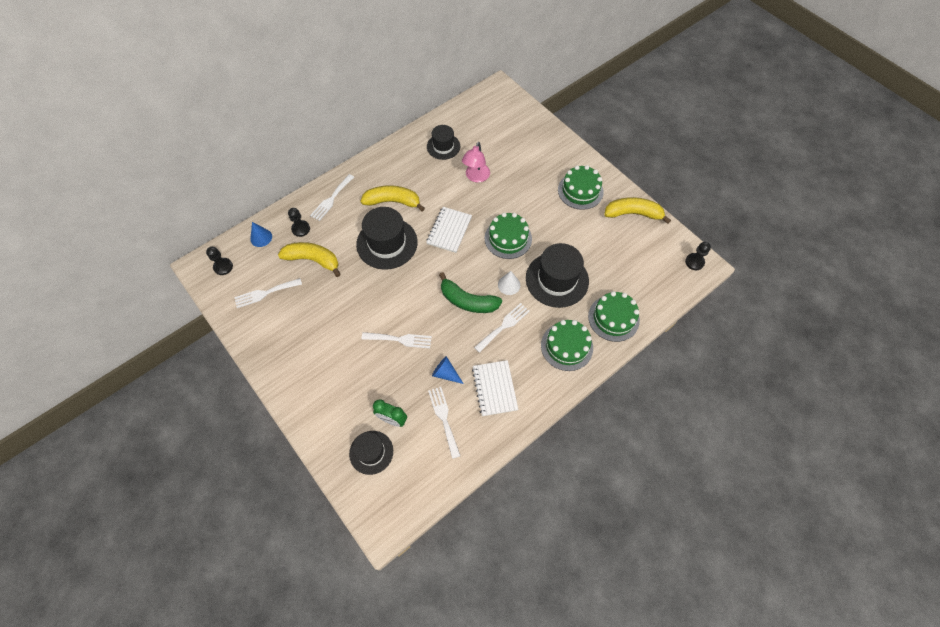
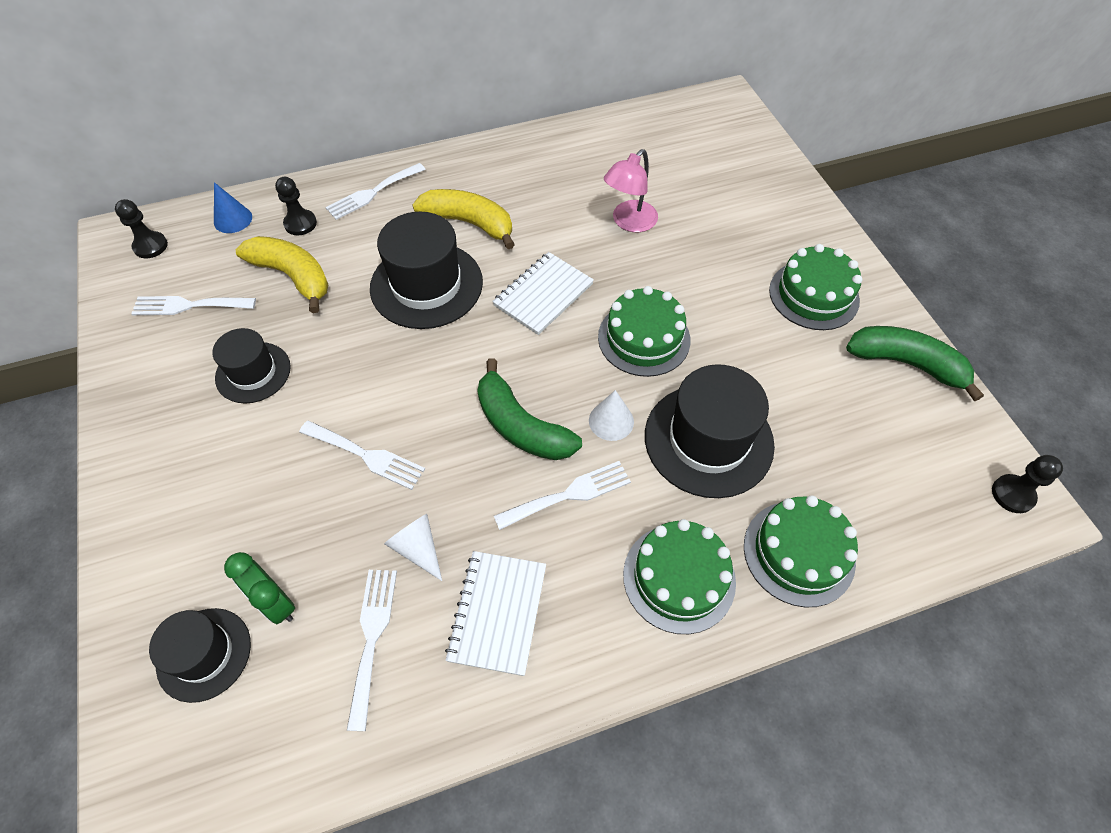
camera: 20 degrees right, 5 degrees down
(443, 146) = (594, 162): black hat -> black hat (253, 372)
(445, 373) = (417, 548): blue cone -> white cone
(633, 214) = (906, 364): yellow banana -> green banana

